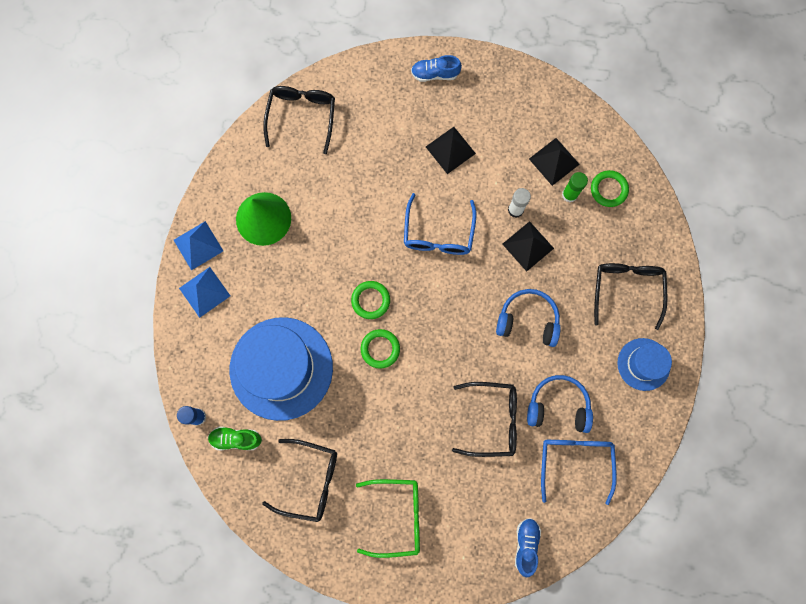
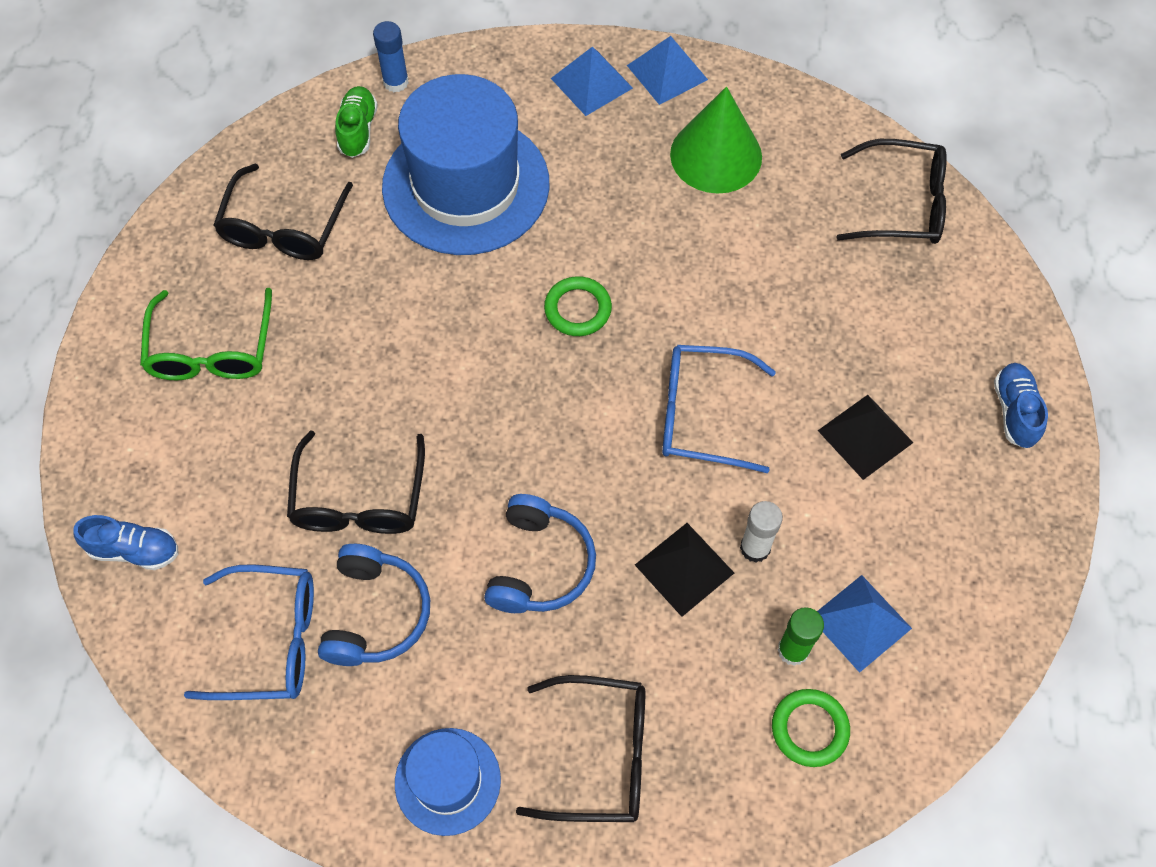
camera: 90 degrees right, 15 degrees down
(380, 349) = (493, 324): green ring -> none
(554, 161) = (860, 622): black pyramid -> blue pyramid

